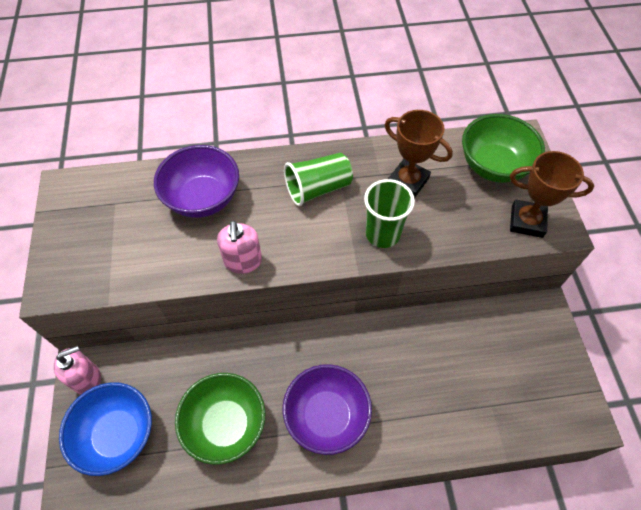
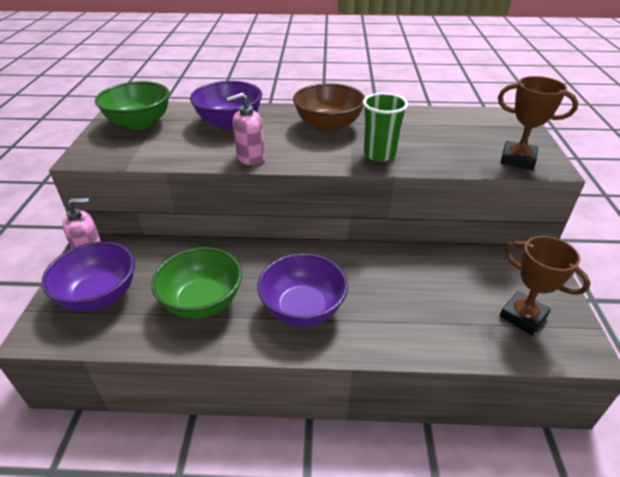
camera: 10 degrees right, 20 degrees down
(118, 435) = (100, 295): blue bowl -> purple bowl
(243, 261) = (250, 157): pink soap dispenser -> pink soap dispenser turned 60 degrees clockwise
(318, 188) = (328, 126): green cup -> brown bowl
(408, 181) = (408, 129): brown trophy -> brown trophy (523, 316)
(493, 166) = (488, 127): green bowl -> green bowl (140, 123)

